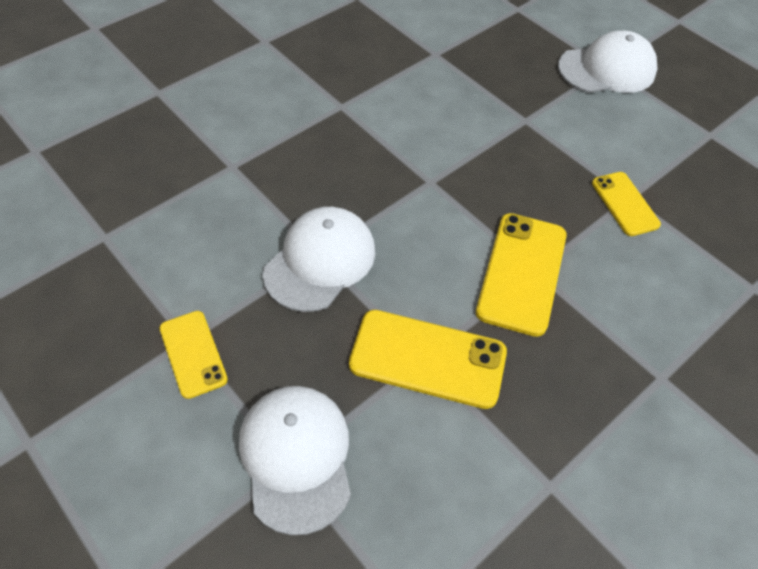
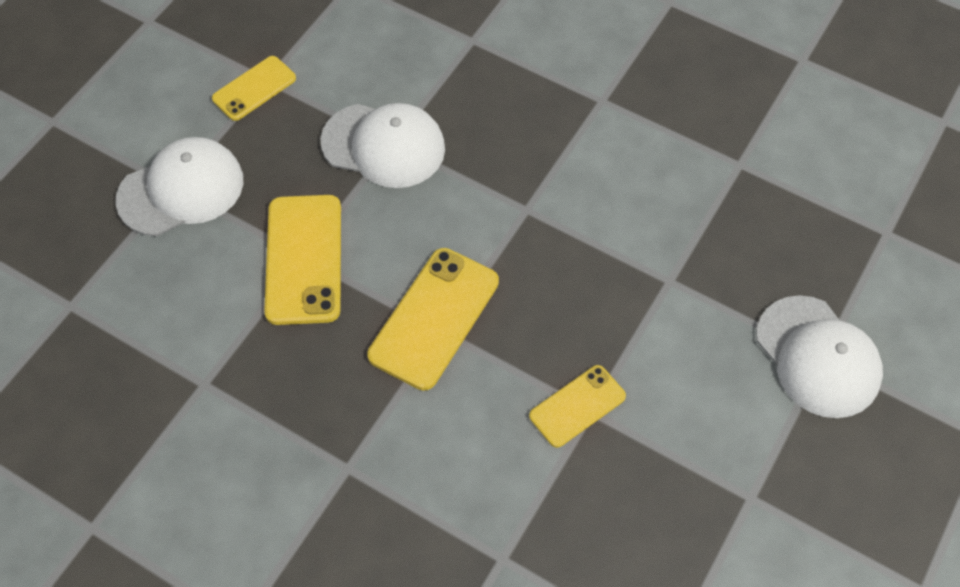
camera: 75 degrees right, 5 degrees up
(522, 273) = (434, 318): yellow phone -> yellow phone turned 60 degrees counterclockwise

